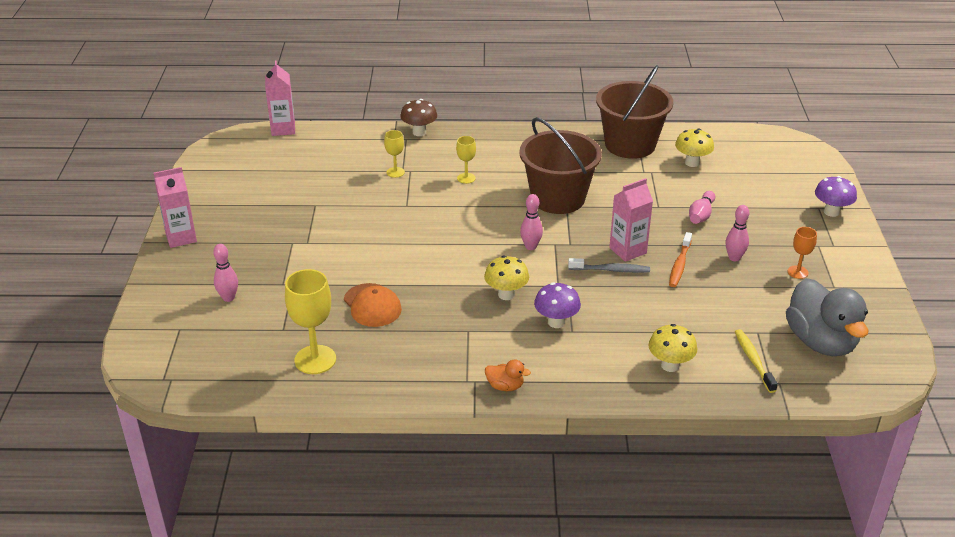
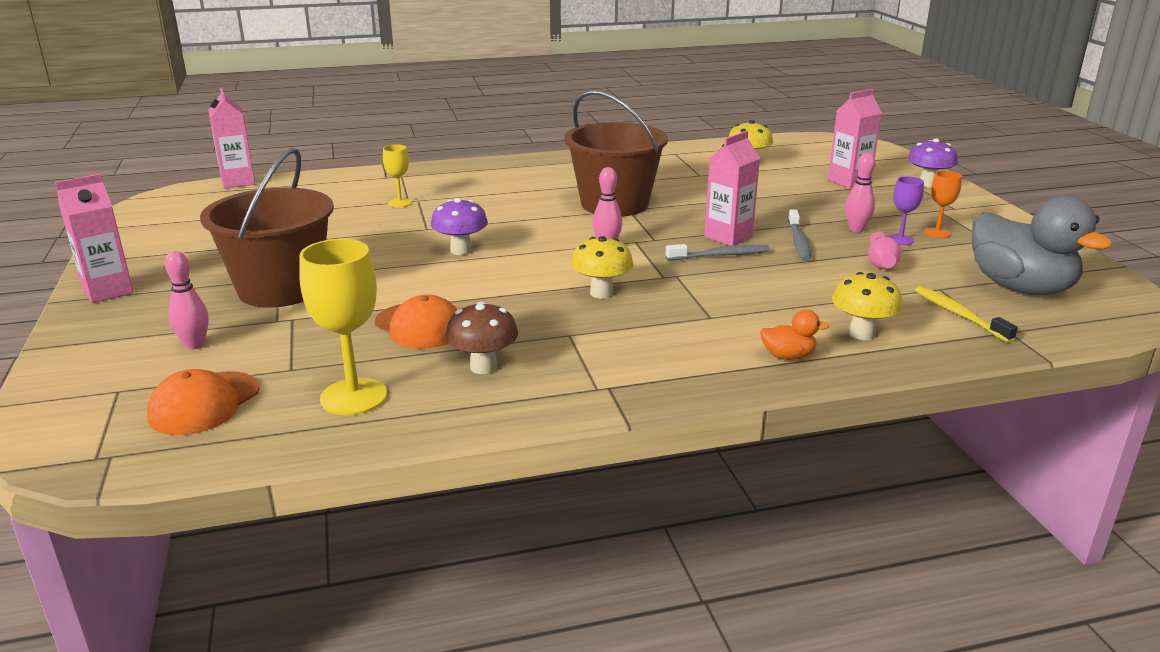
camera: 15 degrees left, 10 degrees down
(227, 349) = (204, 403): none -> orange cap
(419, 132) = (416, 169): brown mushroom -> brown mushroom (483, 367)
(466, 178) = (492, 199): yellow goblet -> none
(505, 386) = (656, 386): orange duck -> orange duck (788, 356)
(556, 322) = (684, 311): purple mushroom -> purple mushroom (461, 250)
(630, 145) = (669, 157): brown bucket -> brown bucket (281, 288)
(679, 265) = (798, 242): orange toothbrush -> grey toothbrush
(701, 215) = (790, 200): pink bowling pin -> pink bowling pin (880, 262)
(762, 275) = (900, 240): none -> purple goblet
(765, 198) = (849, 181): none -> pink carton

